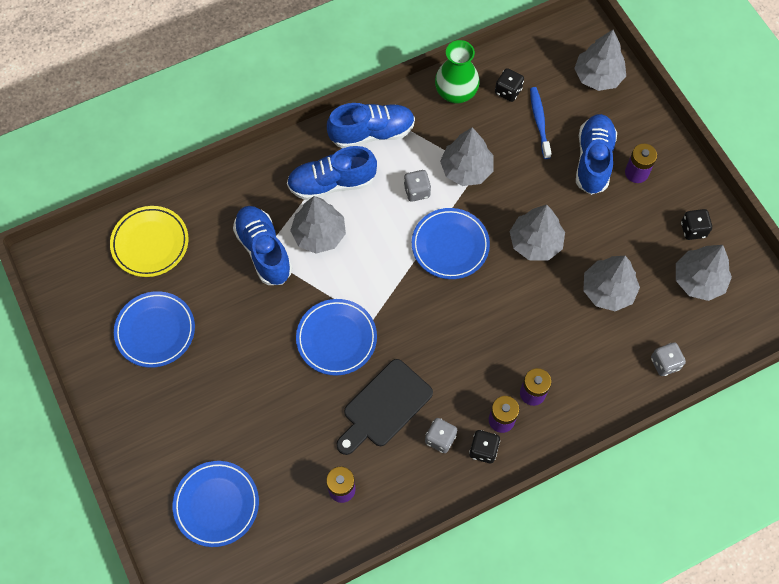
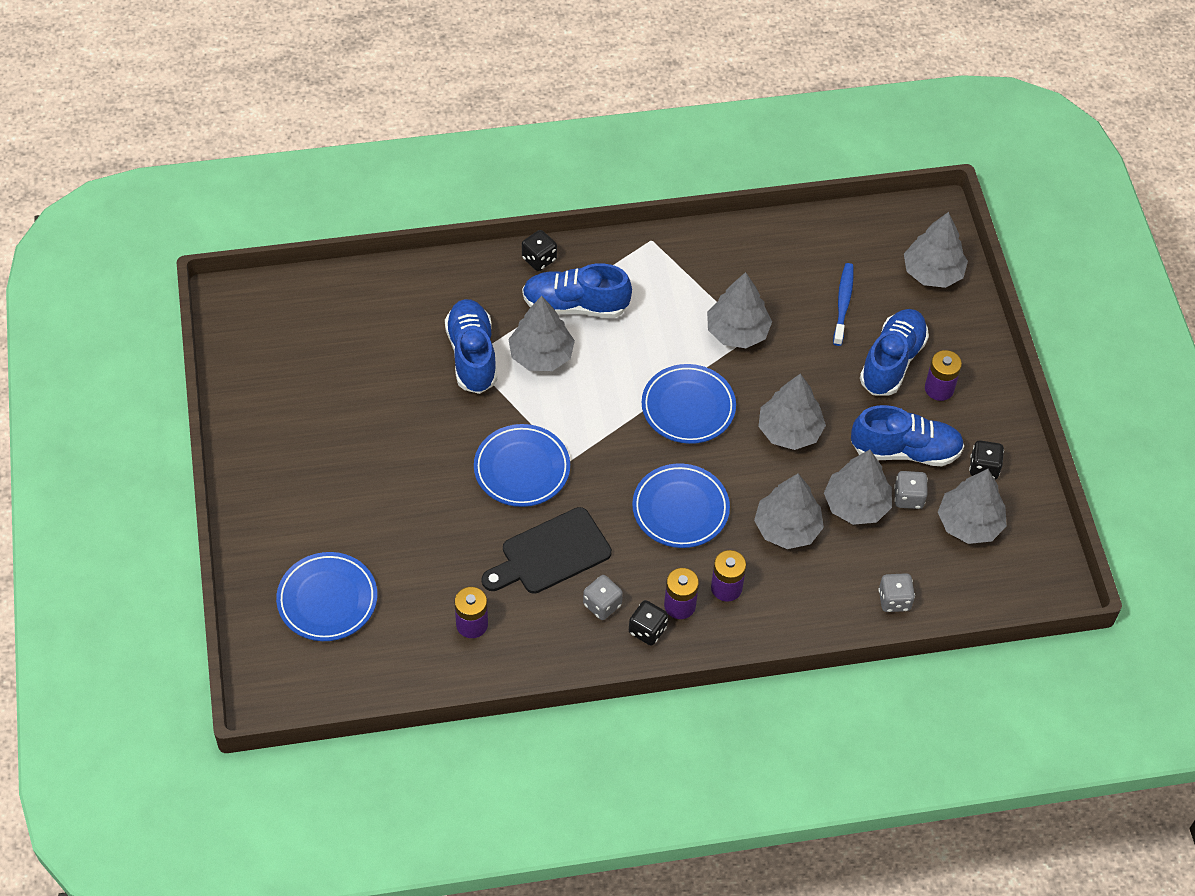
camera: 15 degrees right, 10 degrees down
(150, 243) = (347, 313): yellow plate -> none
(155, 331) = (321, 405): blue plate -> blue plate (680, 509)
(372, 133) = (641, 264): blue shoe -> blue shoe (905, 451)
(417, 191) = (670, 339): grey dice -> grey dice (908, 498)
(455, 93) = (755, 246): green vase -> none
(508, 91) = (818, 261): black dice -> black dice (539, 259)
(562, 327) = (787, 528): none -> grey tree

